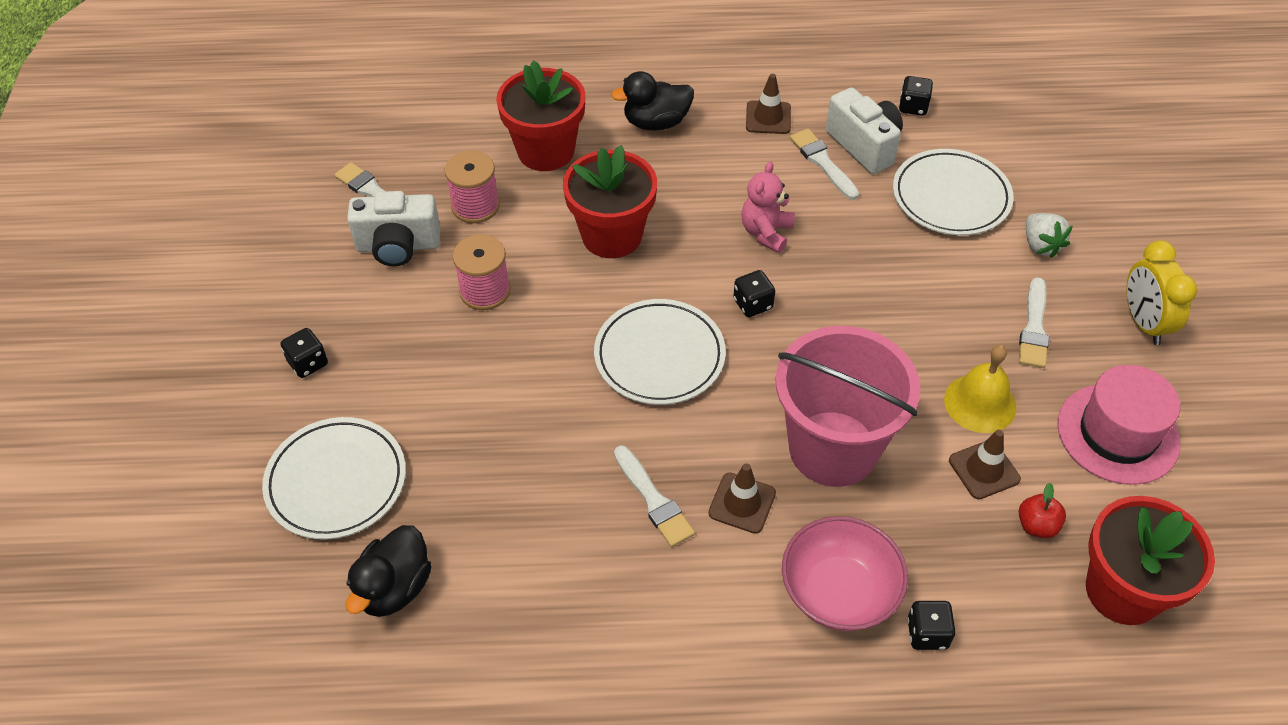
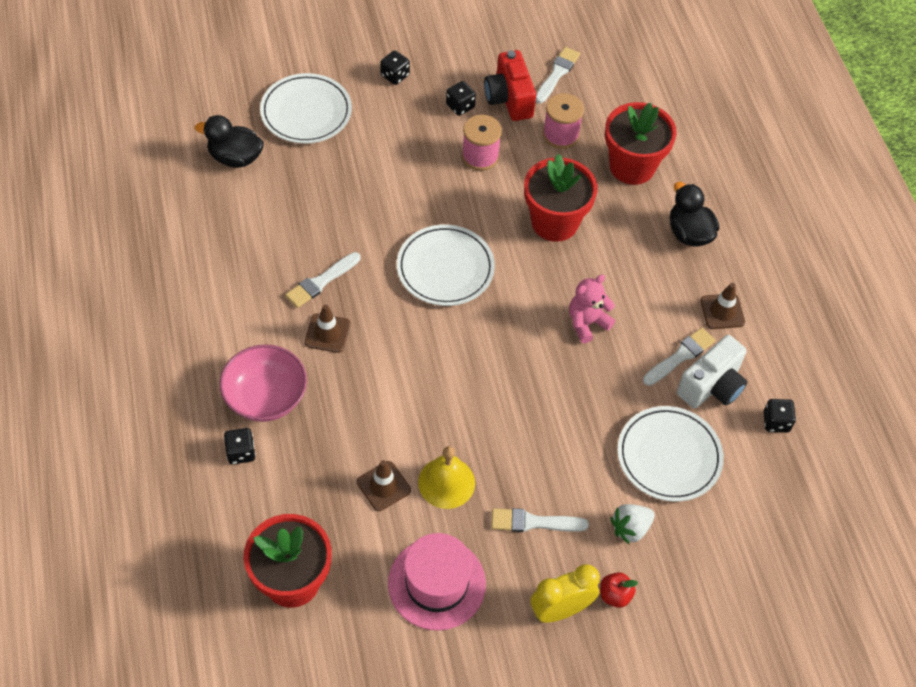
camera: 75 degrees right, 5 degrees up
(398, 246) = (509, 99): white camera -> red camera
(753, 304) = (509, 321): black dice -> black dice (460, 106)
(766, 232) = (587, 323): pink teddy bear -> pink teddy bear turned 45 degrees counterclockwise
(833, 448) = (384, 385): pink bucket -> none
(1037, 525) = (339, 522): red apple -> red apple (615, 595)

